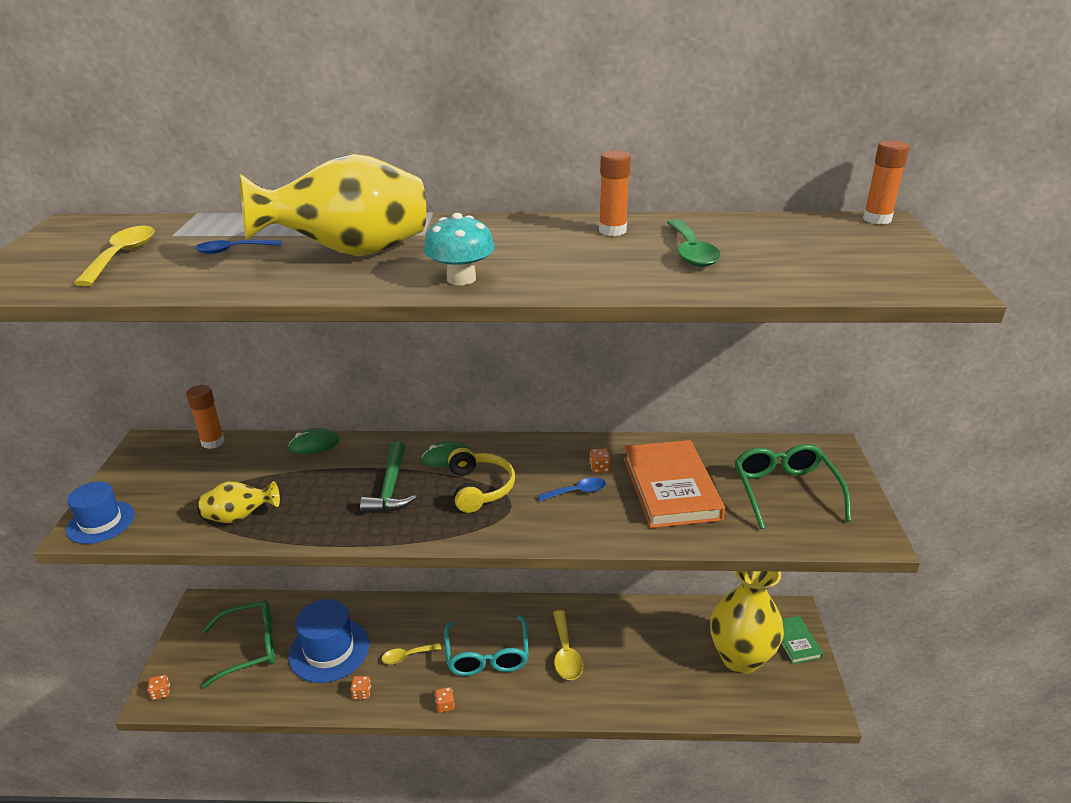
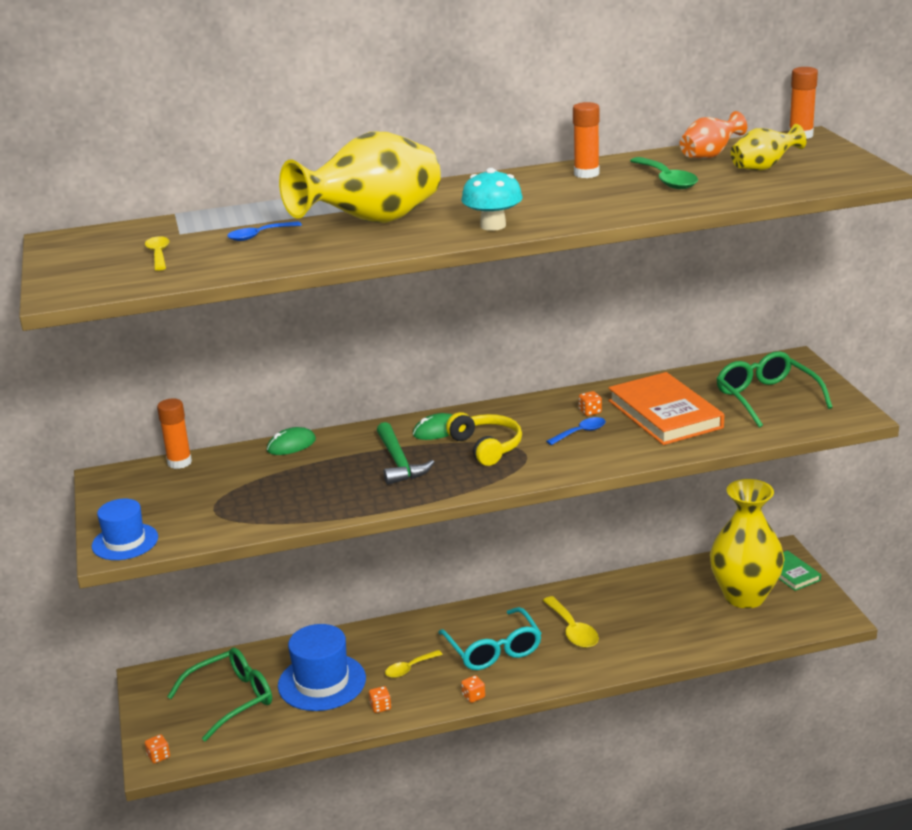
camera: 15 degrees left, 5 degrees down
(122, 256) = (158, 254): yellow spoon -> yellow spoon, size x0.65
(240, 517) = (267, 511): yellow vase -> yellow vase (764, 168)
(759, 229) = (710, 156): none -> orange vase

